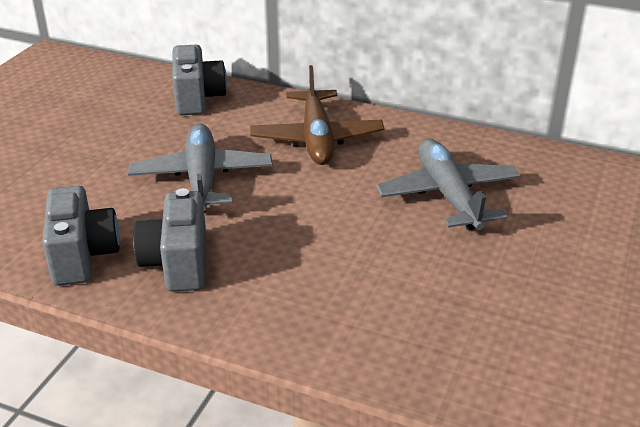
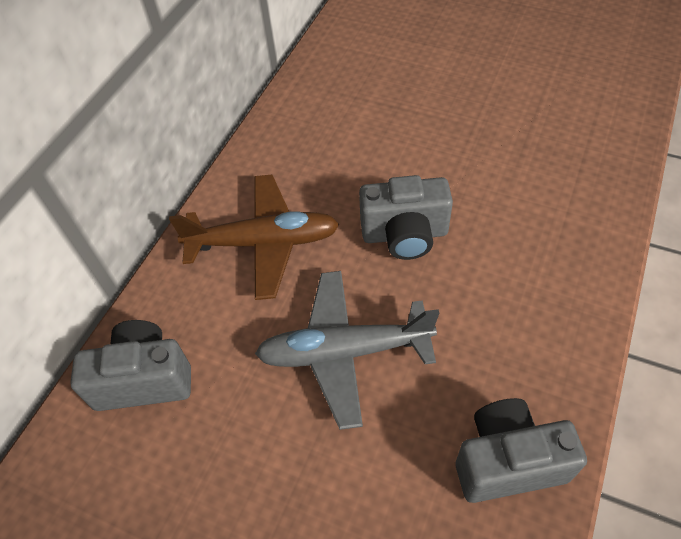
camera: 85 degrees left, 20 degrees up
(177, 263) = (506, 357): grey camera -> grey camera (405, 234)
(447, 195) = (373, 142): grey plane -> none

